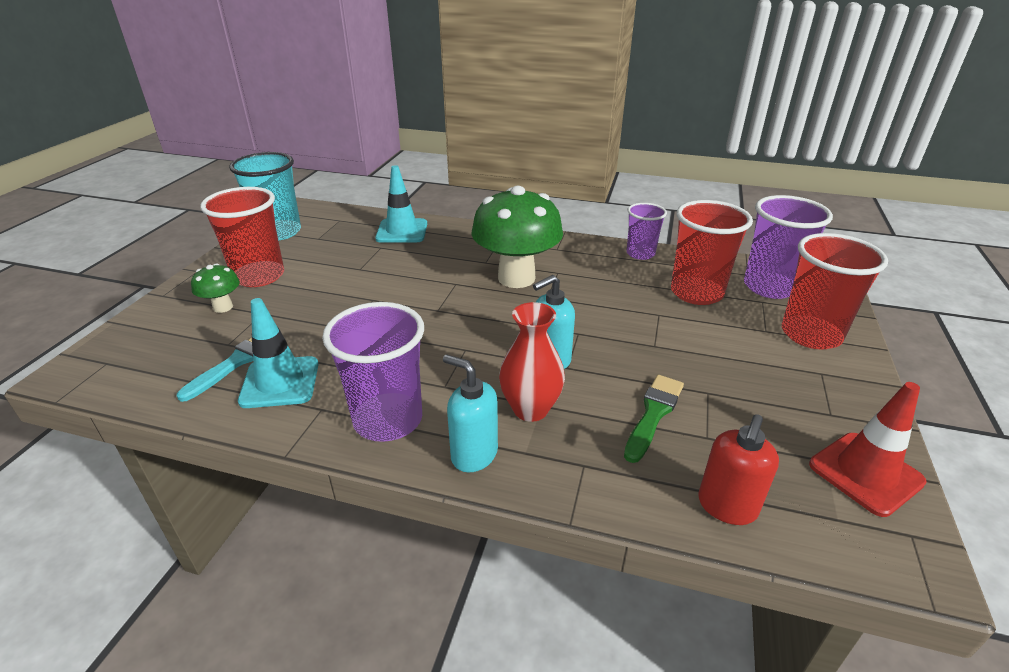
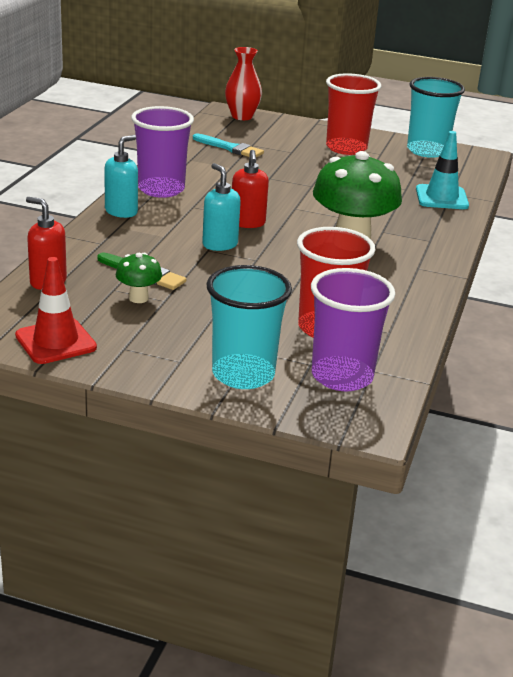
camera: 90 degrees right, 5 degrees down
(223, 307) = (299, 140): green mushroom -> green mushroom (138, 298)
(280, 382) = (206, 160): turquoise traffic cone -> none
(486, 341) = (247, 223): none -> red soap dispenser
(530, 409) = (160, 232): red vase -> red vase (242, 116)
(640, 253) = (414, 312): purple cup -> none
(811, 334) = (243, 374): red cup -> turquoise cup

